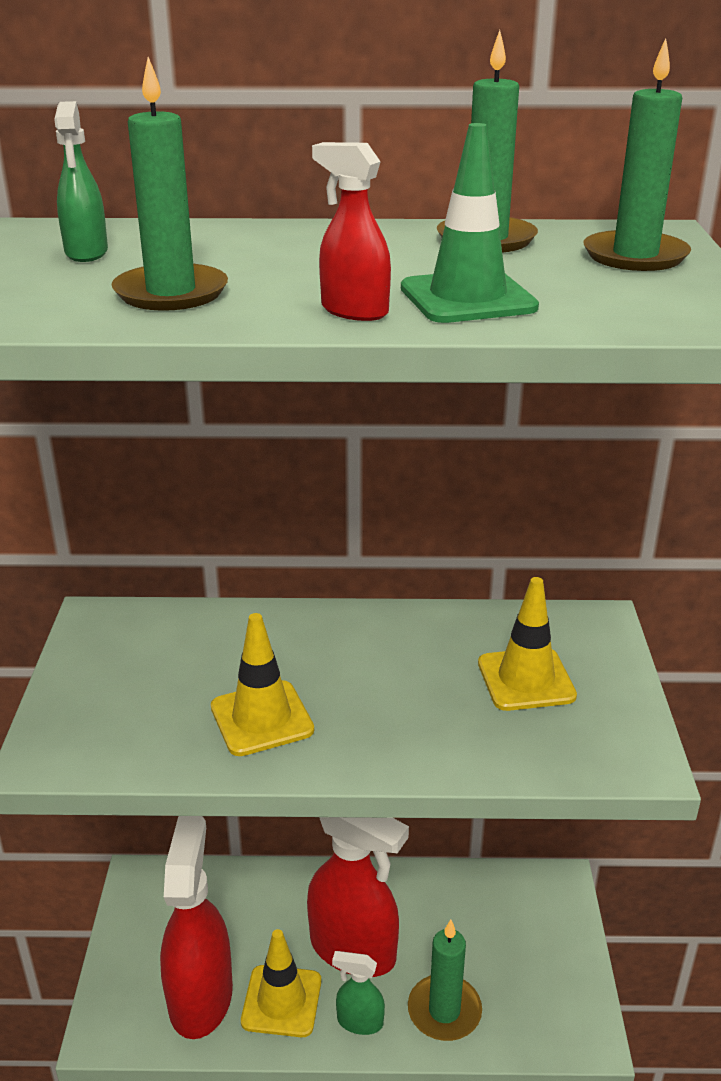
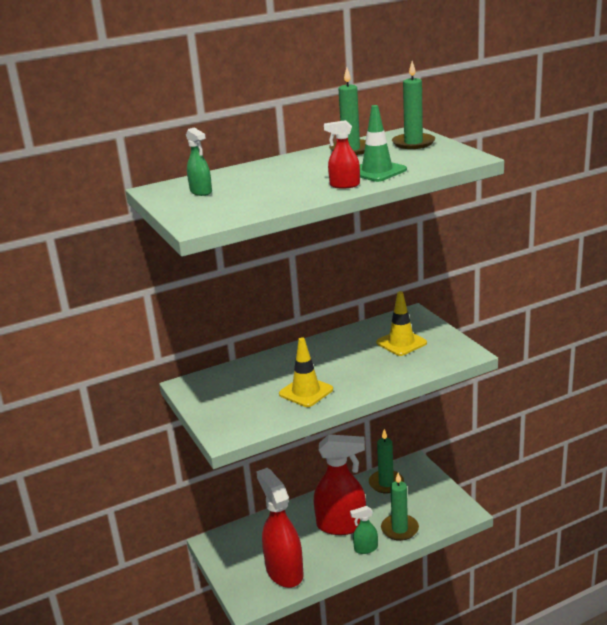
camera: 25 degrees left, 5 degrees down
(171, 293) = (265, 196): green candle -> green candle (386, 483)
(281, 1001) = (324, 557): yellow traffic cone -> none

